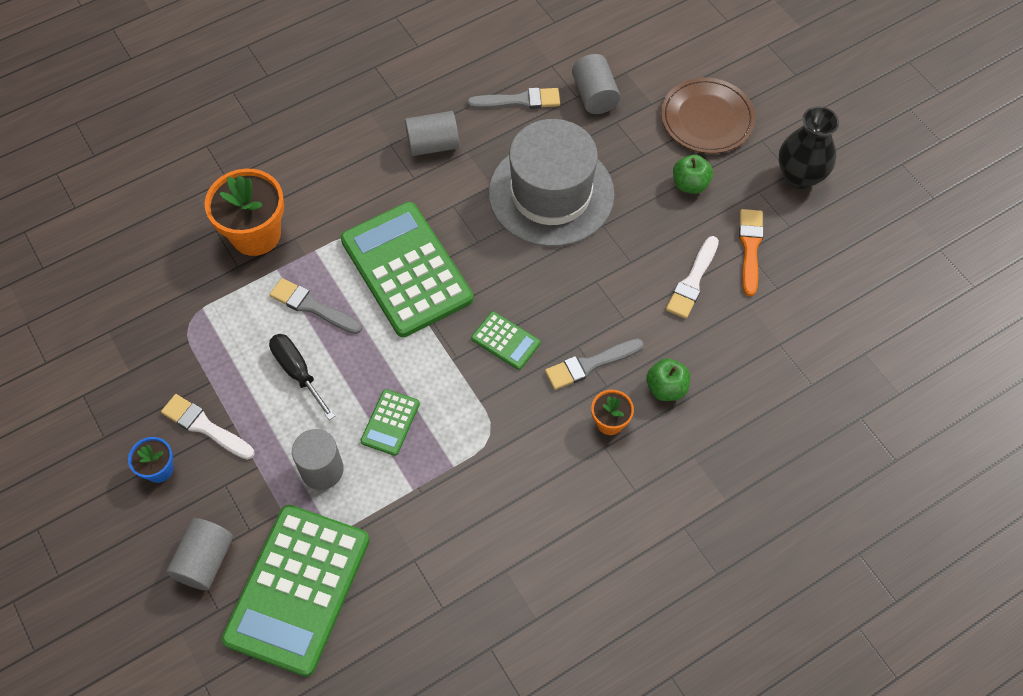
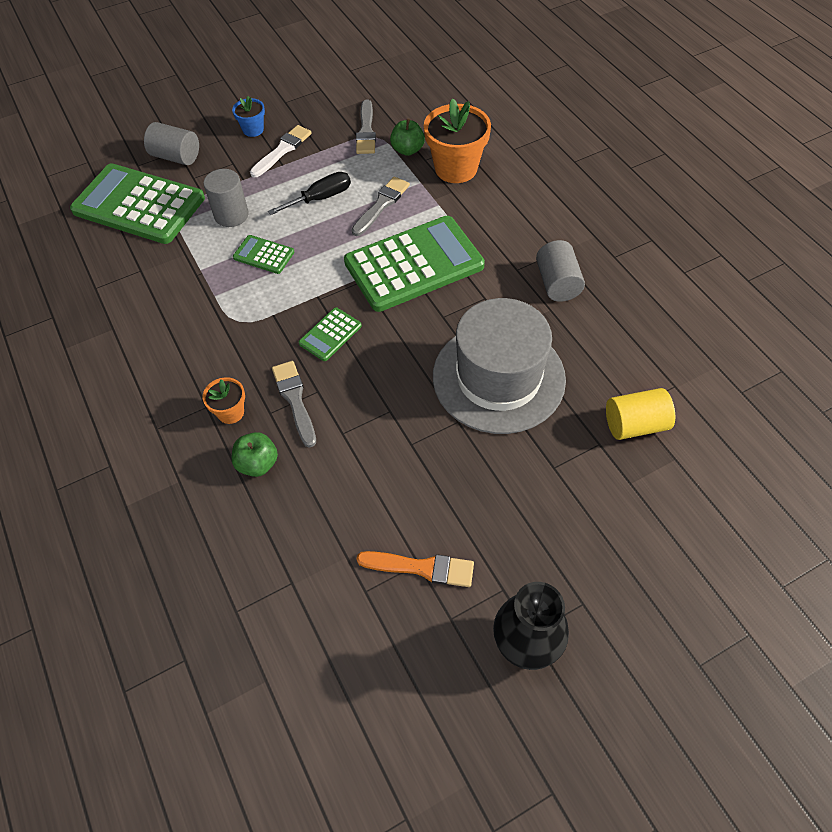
camera: 95 degrees right, 5 degrees down
(519, 101) = (620, 354): grey brush -> grey brush (366, 131)
(594, 96) = (635, 425): grey cylinder -> yellow cylinder
(690, 184) = (512, 512): green apple -> green apple (407, 150)
(692, 281) = (381, 501): white brush -> none
(707, 119) = (611, 542): brown plate -> none

